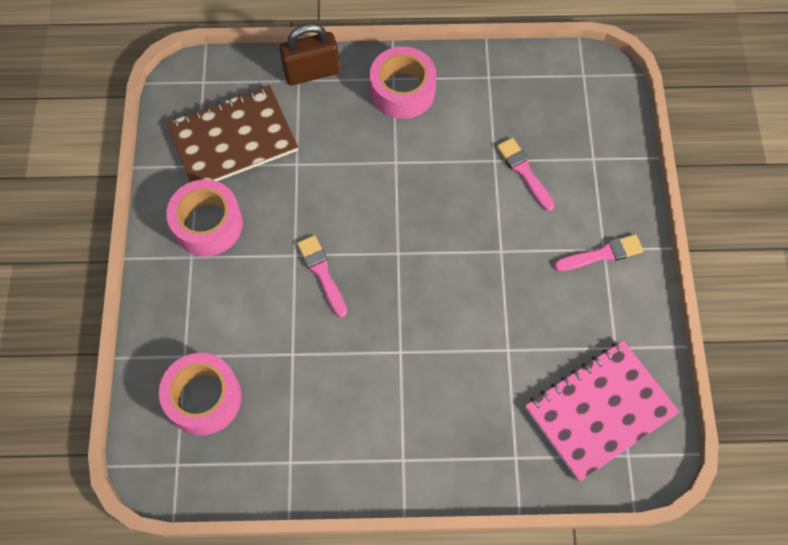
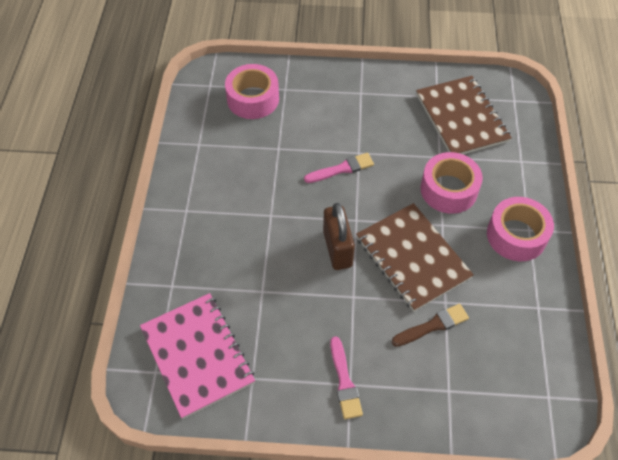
camera: 95 degrees right, 10 degrees down
(208, 224) = (387, 102): pink tape -> pink tape (448, 190)
(312, 72) = (529, 170): brown padlock -> brown padlock (337, 249)
(443, 192) = (412, 258): none -> brown notebook
(524, 172) = (433, 325): pink brush -> brown brush

